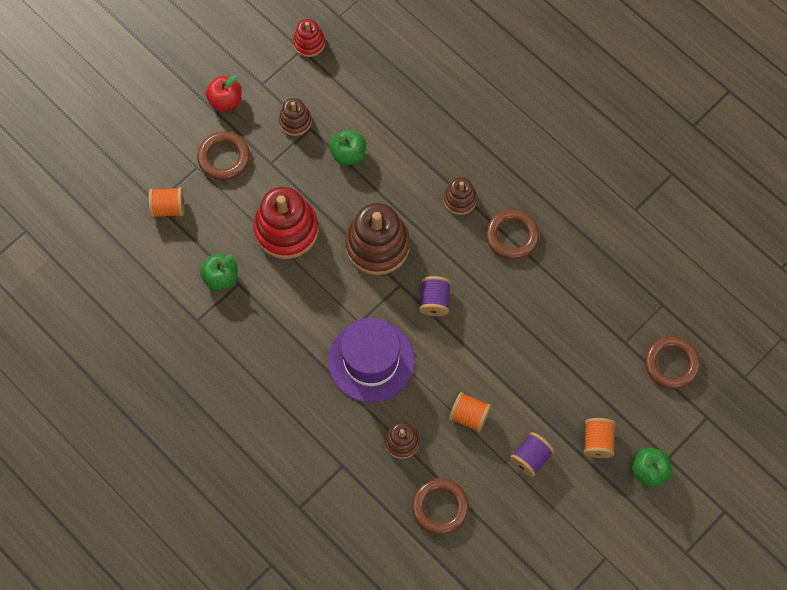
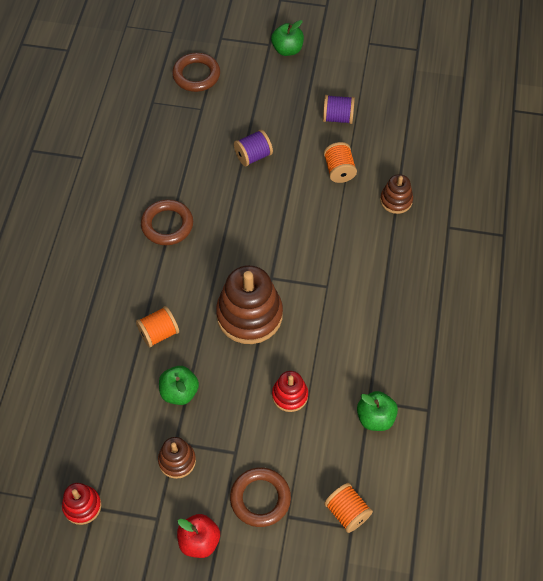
camera: 125 degrees left, 10 degrees down
(286, 229) = (290, 395): red stacking toy -> red stacking toy, size x0.52
(371, 360) = (351, 258): purple hat -> none
(434, 301) = (266, 245): purple spool -> purple spool (253, 156)
(440, 507) = (421, 150): brown ring -> none
(460, 199) = (161, 280): brown stacking toy -> none
(597, 441) = (291, 87): orange spool -> orange spool (159, 333)

